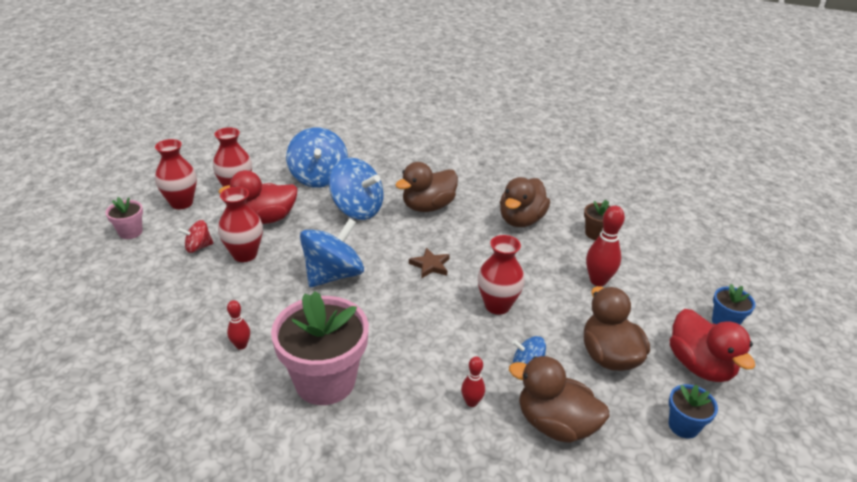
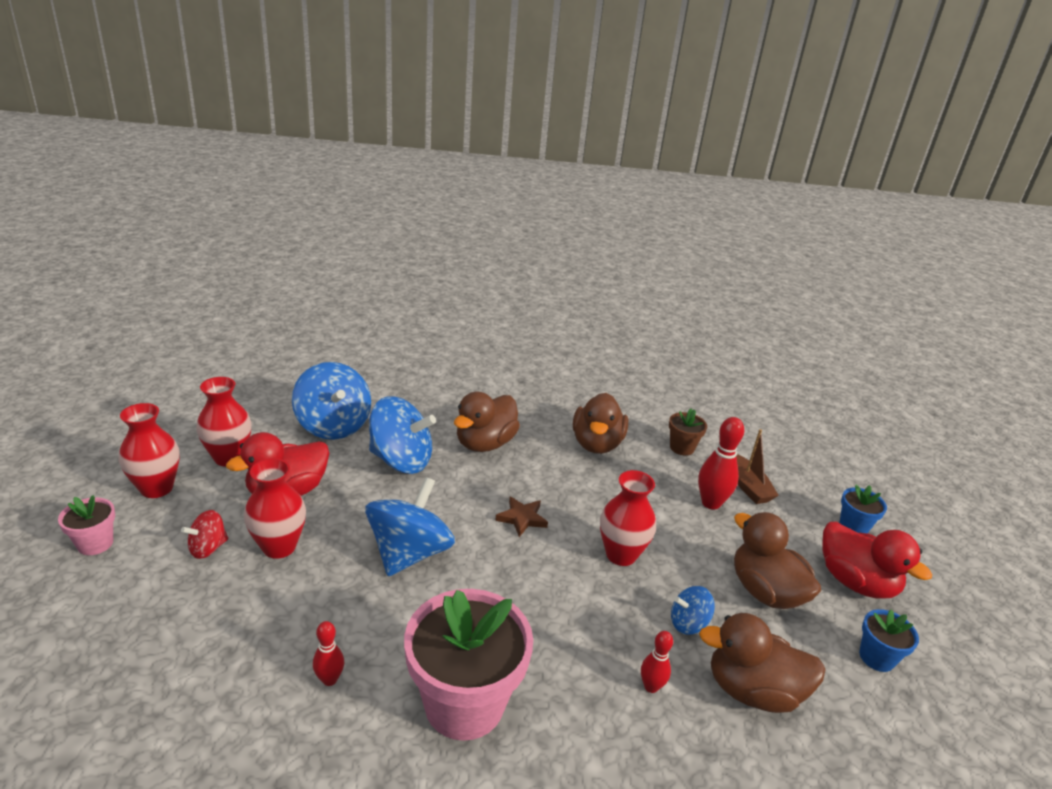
camera: 20 degrees left, 5 degrees down
(640, 274) = (748, 487): none -> brown boat

